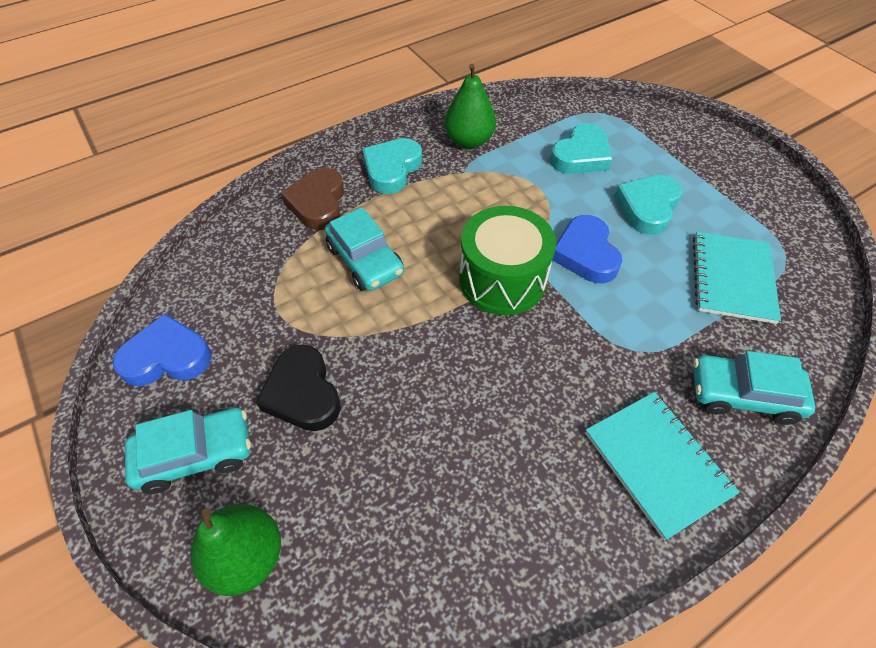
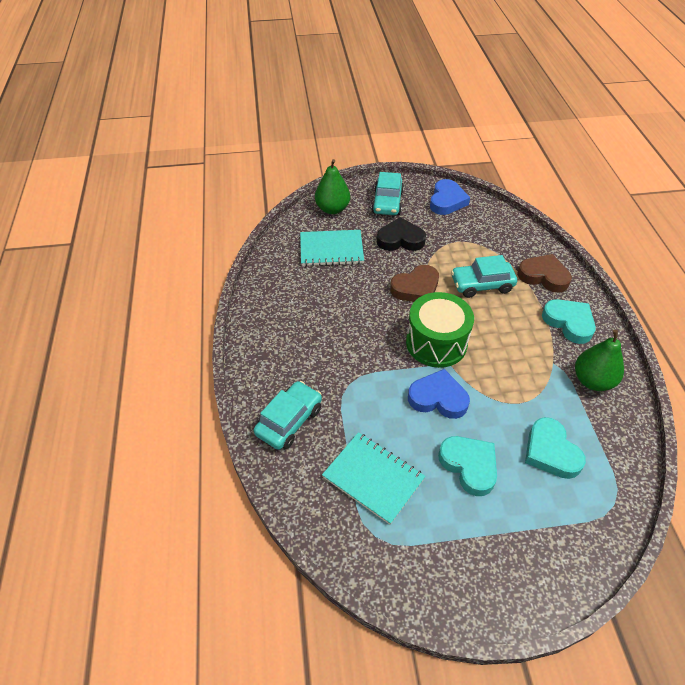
camera: 115 degrees right, 5 degrees down
(411, 333) = (416, 288): none -> brown heart
(657, 463) = (280, 355): turquoise notebook -> turquoise notebook (331, 249)

